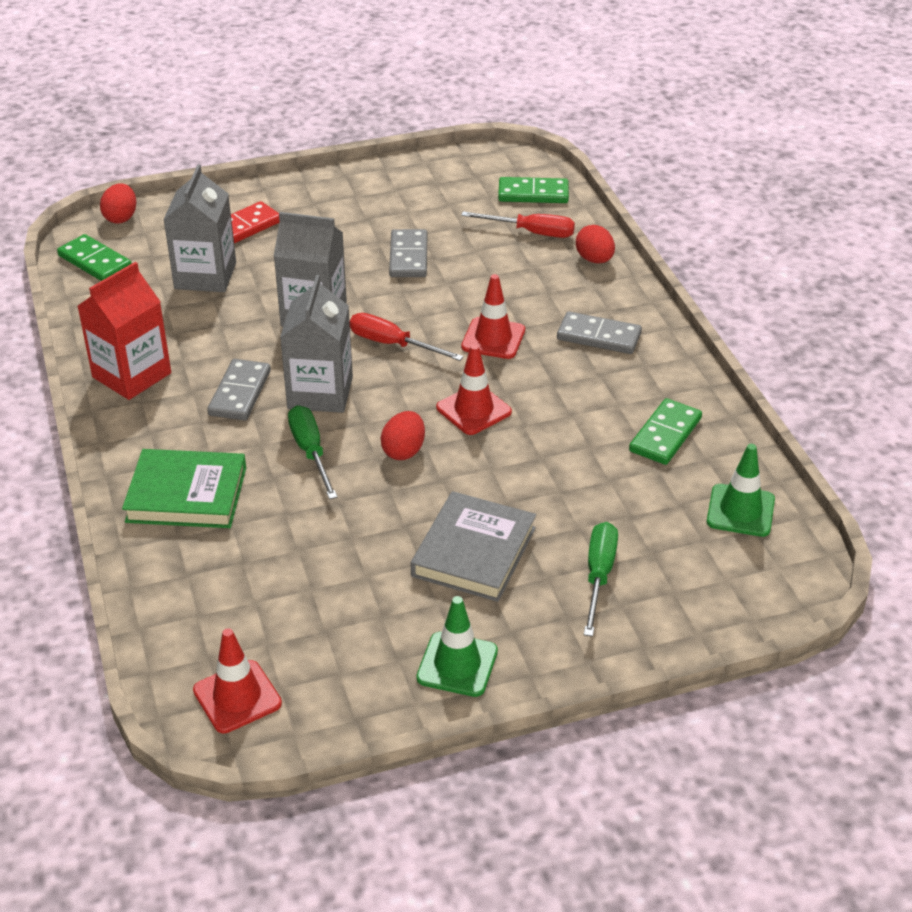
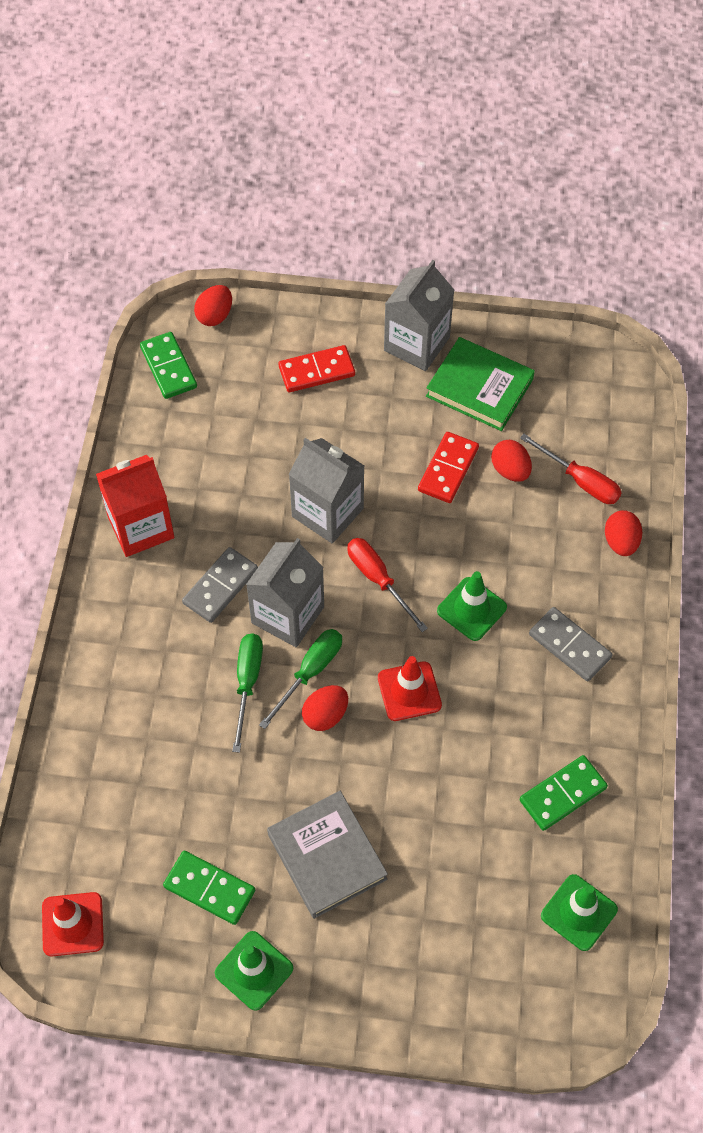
camera: 25 degrees right, 20 degrees up
(186, 494) = (126, 689): green book -> green book (479, 387)
(205, 276) = (255, 424): grey carton -> grey carton (416, 344)
(408, 257) = (448, 469): grey domino -> red domino
(465, 242) = (510, 470): none -> red egg
(474, 552) = (327, 856): grey book -> grey book turned 75 degrees counterclockwise
(493, 338) = (471, 609): red traffic cone -> green traffic cone
(533, 193) = (610, 426): green domino -> green domino (209, 888)
(599, 576) = (416, 930): green screwdriver -> green screwdriver (310, 672)

